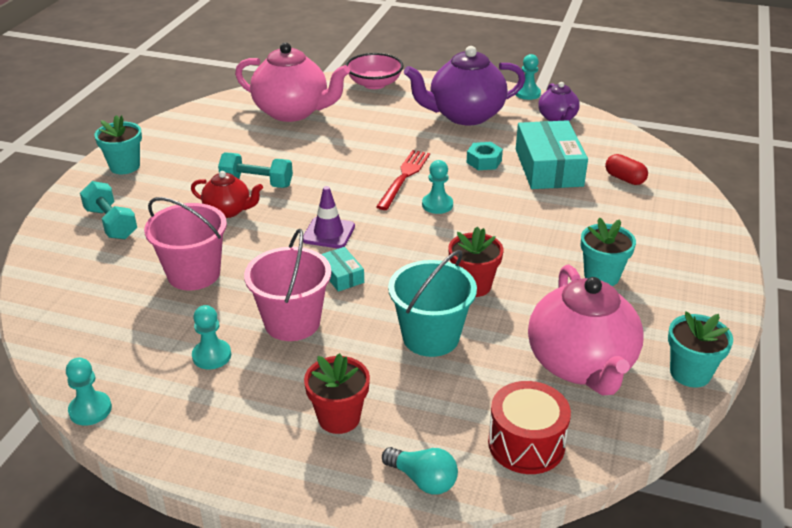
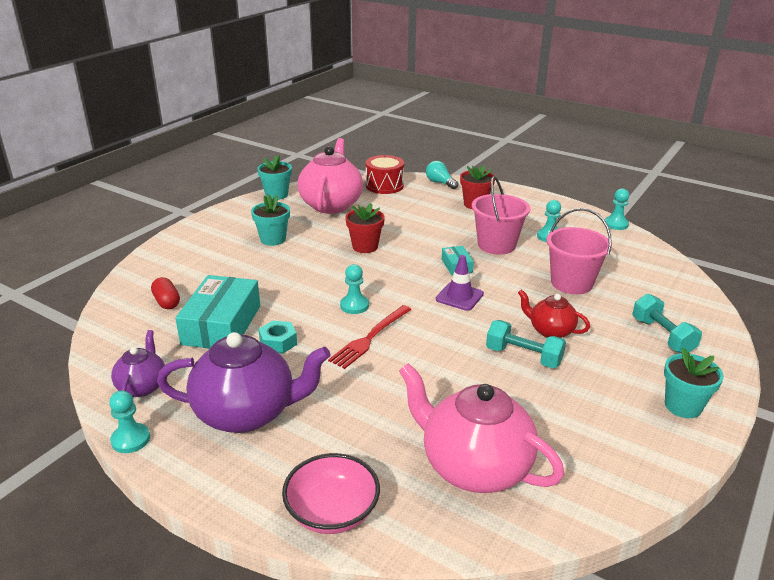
camera: 165 degrees left, 5 degrees down
(430, 337) = (409, 226): turquoise bucket -> none

